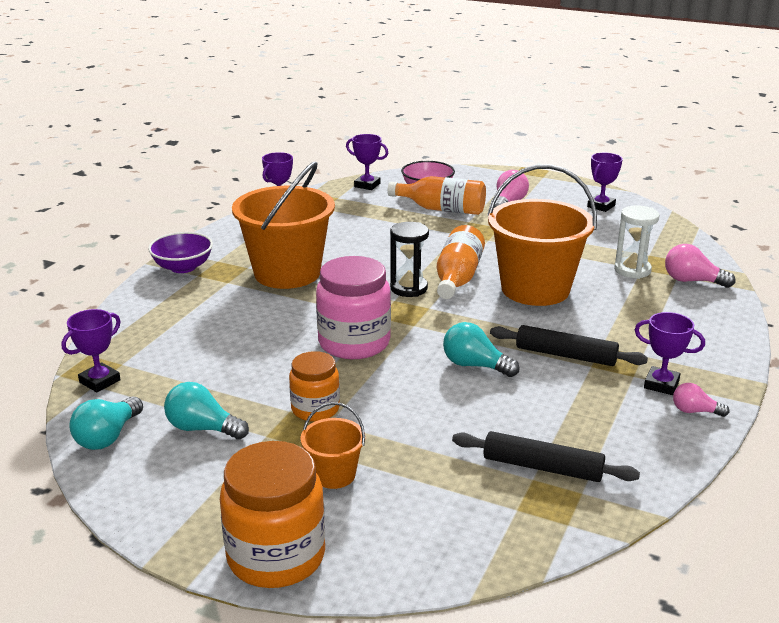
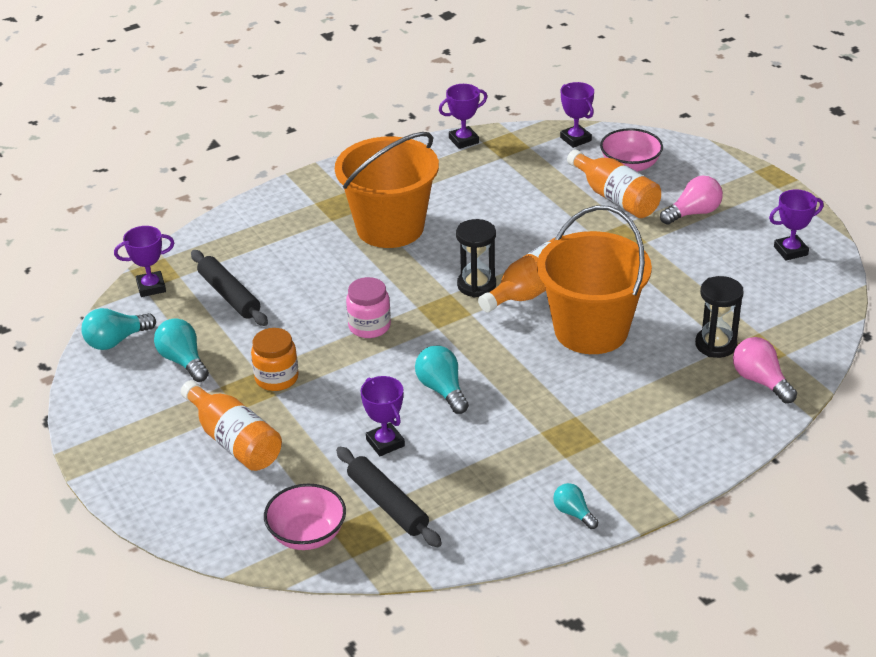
camera: 35 degrees right, 10 degrees up
(183, 267) = (311, 189): purple bowl -> none
(276, 556) = (137, 485): orange jar -> none
(334, 475) = (234, 441): orange bucket -> orange bottle
(354, 343) = (369, 326): pink jar -> pink jar, size x0.61
(503, 524) = (307, 535): none -> pink bowl
(565, 355) = (531, 412): black rolling pin -> black rolling pin (229, 295)
(632, 270) = (715, 345): white hourglass -> black hourglass
(661, 384) = (578, 476): purple trophy -> purple trophy (385, 443)
(694, 411) = (573, 513): pink light bulb -> turquoise light bulb

